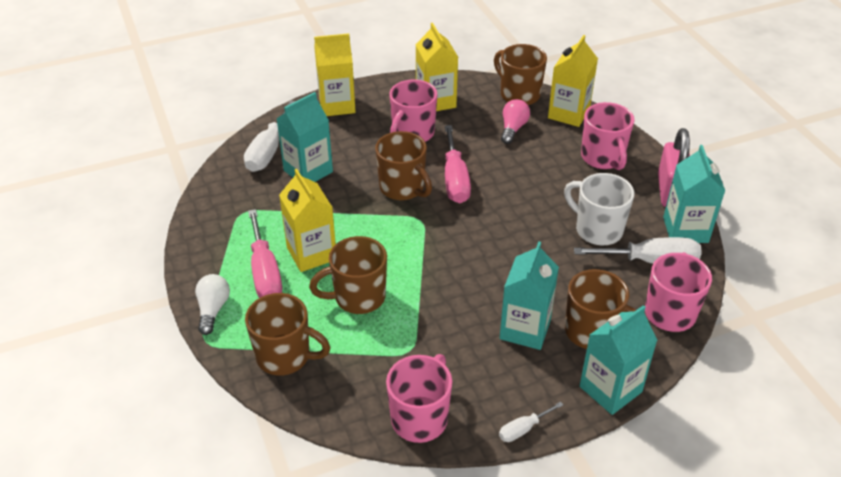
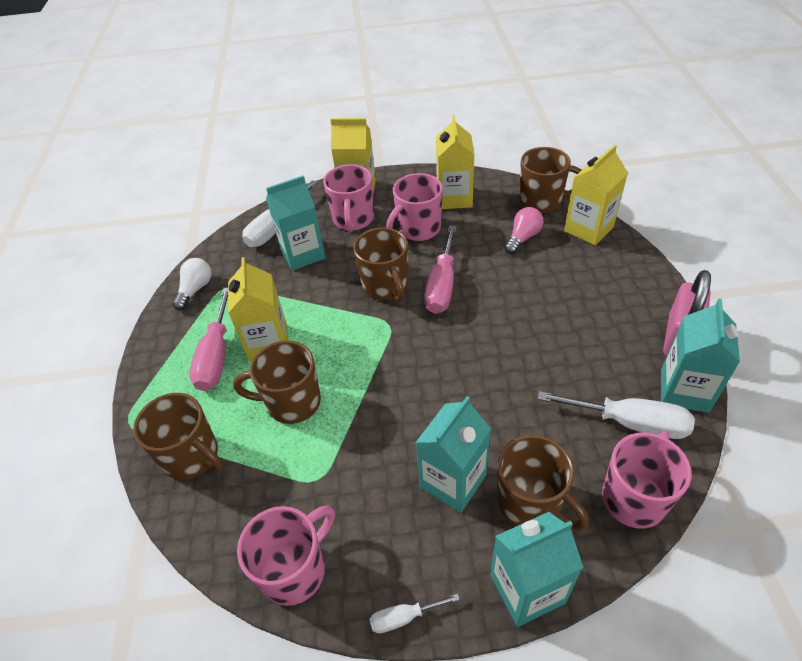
camera: 20 degrees right, 5 degrees up
(213, 310) = (151, 387): white light bulb -> white light bulb (195, 289)
(519, 94) = (542, 201): brown mug -> brown mug turned 120 degrees clockwise
(597, 230) = (577, 371): white mug -> none
(603, 158) = (611, 285): pink mug -> pink mug (353, 220)

